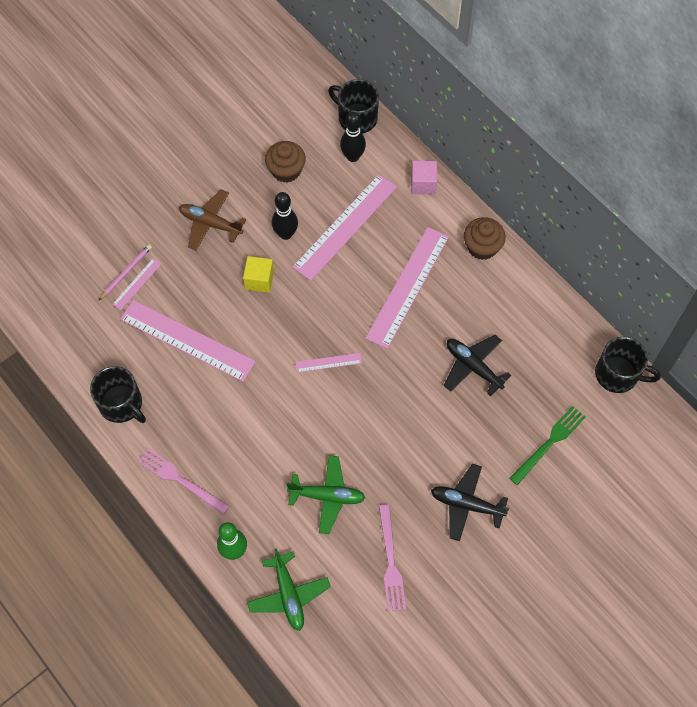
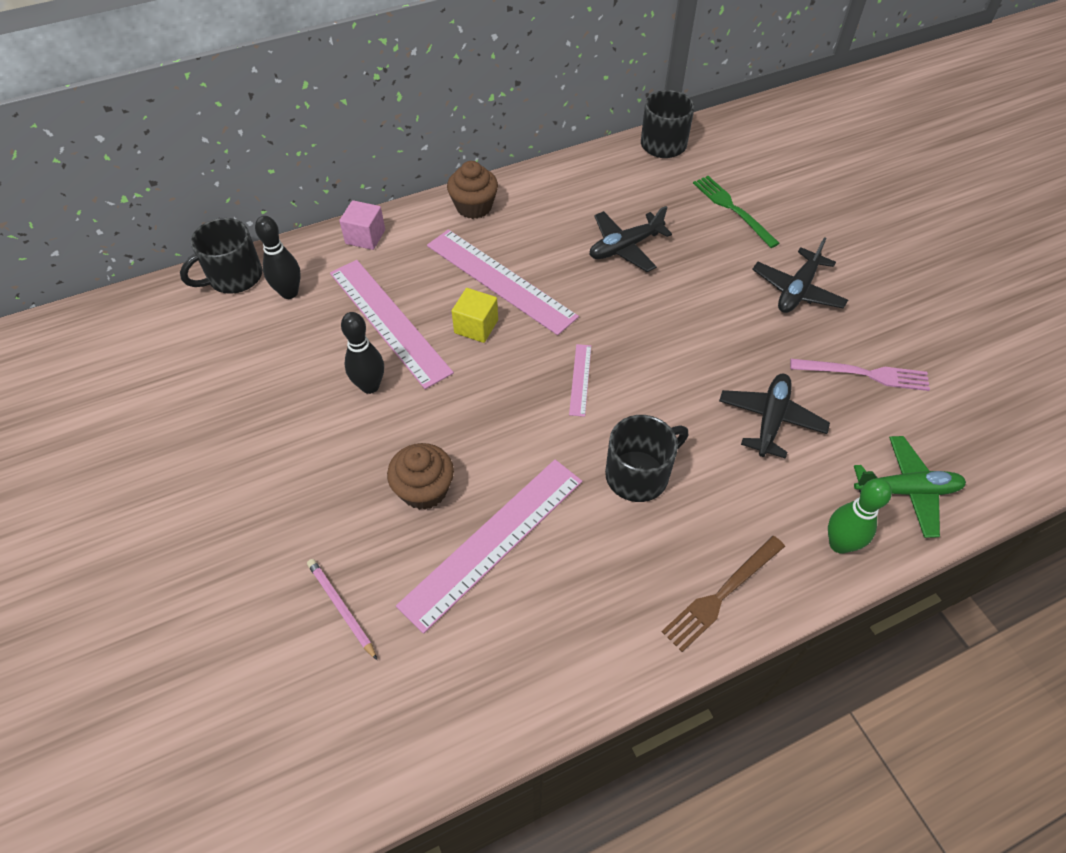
camera: 75 degrees left, 10 degrees down
(122, 404) = (576, 658): black mug -> black mug (639, 474)
(137, 284) = (368, 595): pink ruler -> none
(180, 480) = (721, 594): pink fork -> brown fork
(210, 224) = (310, 472): brown plane -> none
(259, 280) = (429, 431): yellow cube -> yellow cube (476, 326)
(286, 170) = (270, 365): brown cupcake -> brown cupcake (424, 489)
(327, 496) = (770, 420): green plane -> black plane

